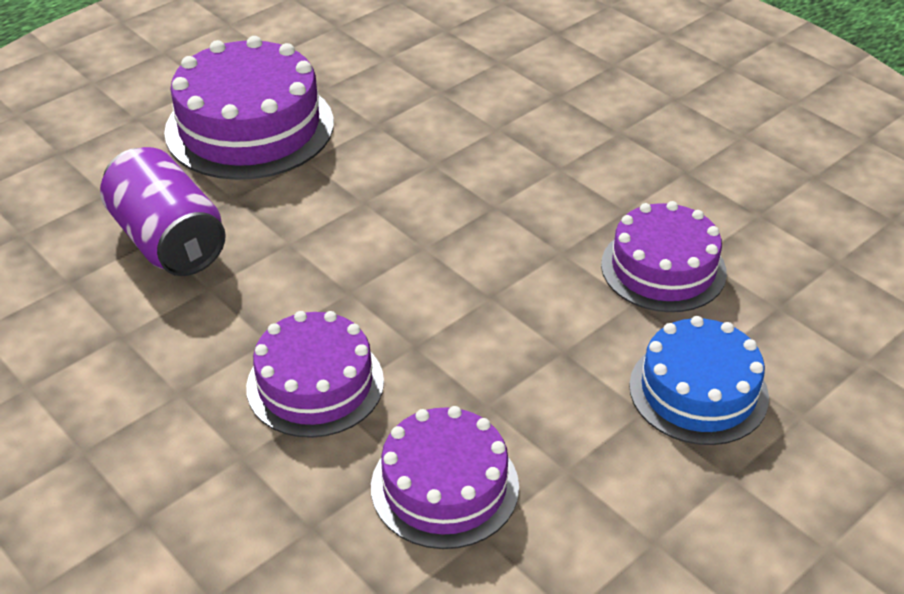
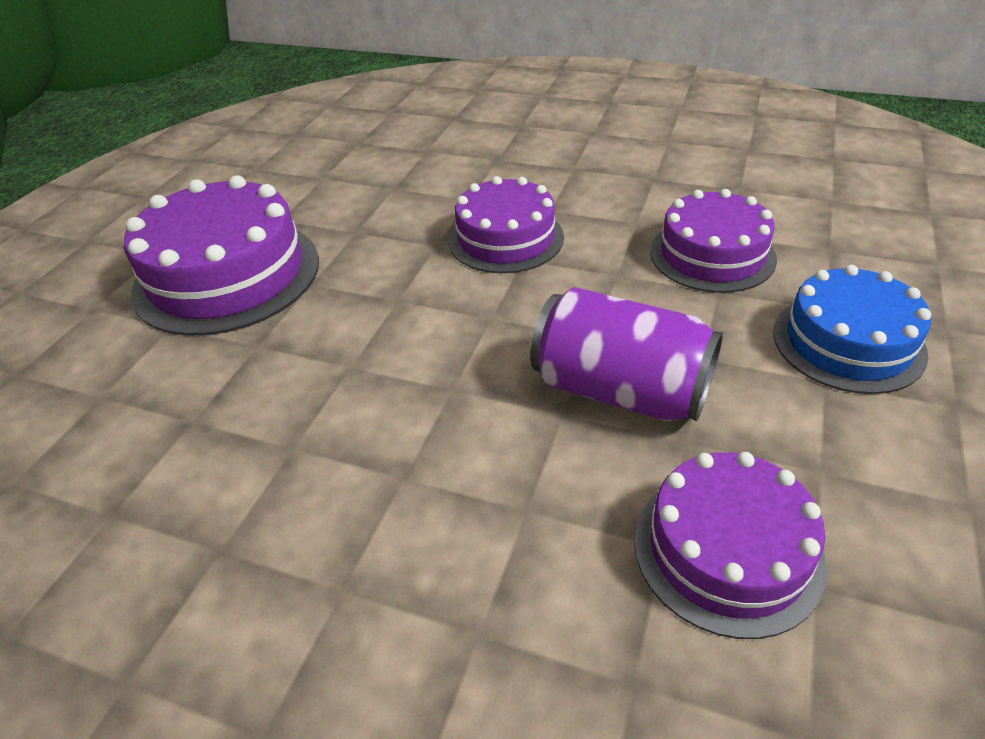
camera: 25 degrees left, 0 degrees up
(168, 241) = (209, 416): purple can -> purple can (620, 390)
(315, 384) = (494, 501): purple cake -> purple cake (506, 238)

